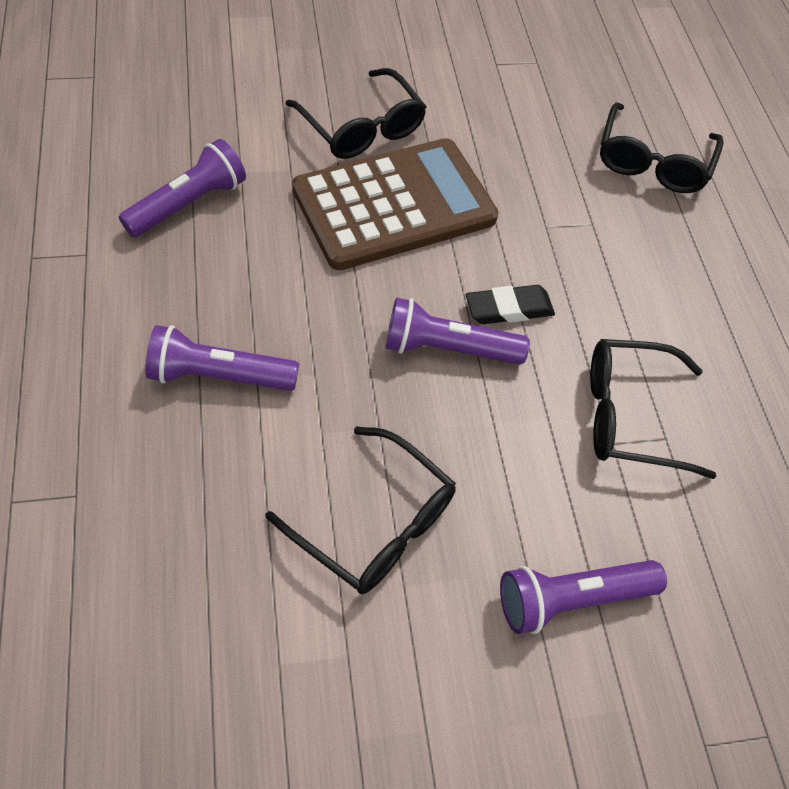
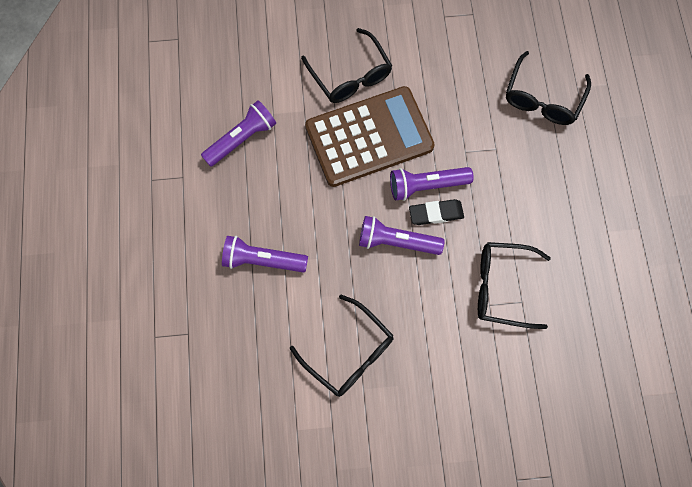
camera: 10 degrees right, 15 degrees up
(572, 599) = (454, 399): purple flashlight -> purple flashlight (426, 186)

